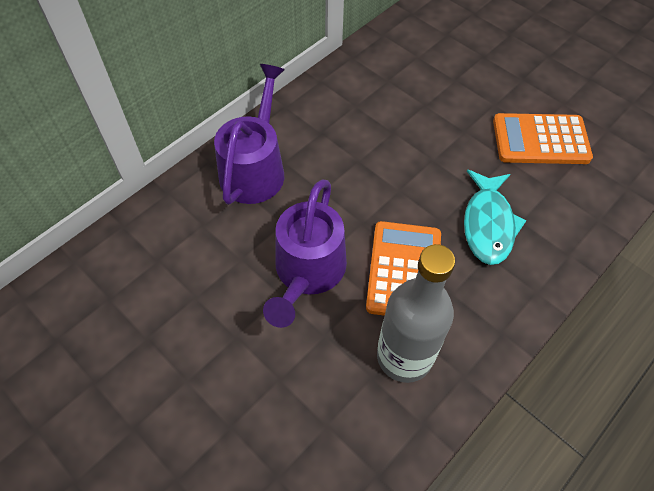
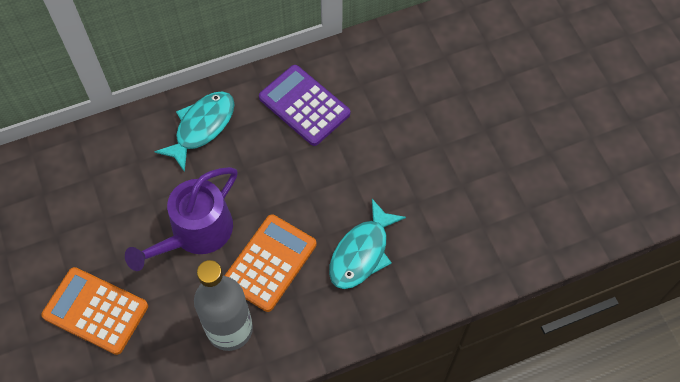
camera: 25 degrees right, 5 degrees up
(255, 169) = (202, 127): purple watering can -> turquoise fish
(346, 115) = (304, 105): none -> purple calculator
(540, 140) = (459, 195): orange calculator -> orange calculator (96, 311)

